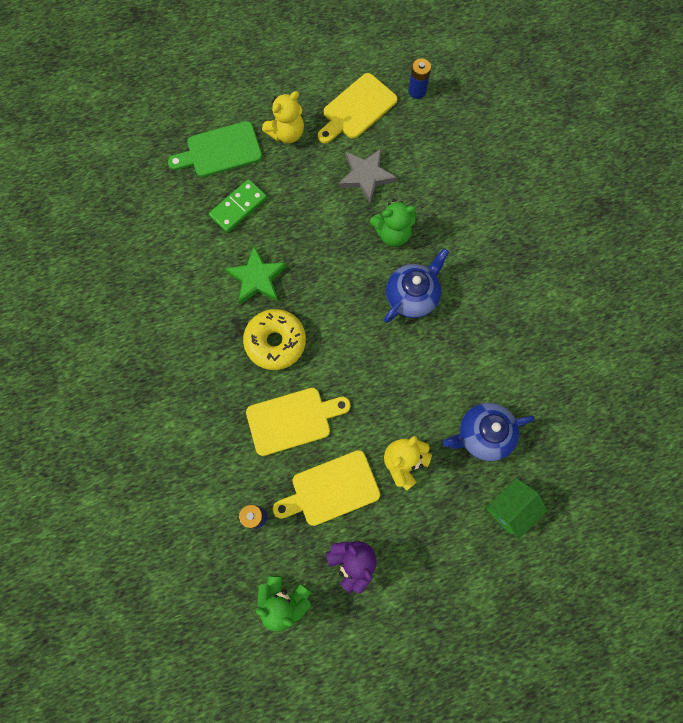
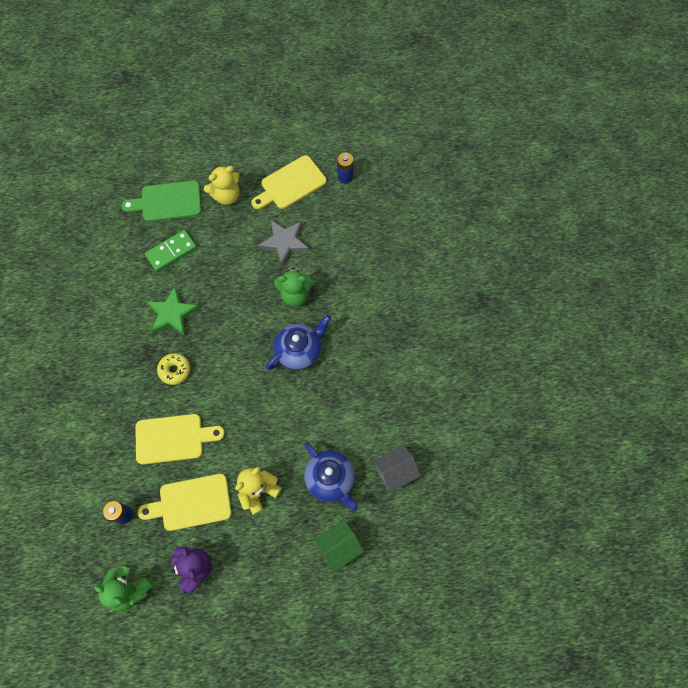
camera: 10 degrees right, 5 degrees down
(275, 342) = (175, 370): yellow donut -> yellow donut, size x0.62
(483, 435) = (330, 479): blue teapot -> blue teapot turned 120 degrees counterclockwise
(552, 414) = (395, 472): none -> grey house

